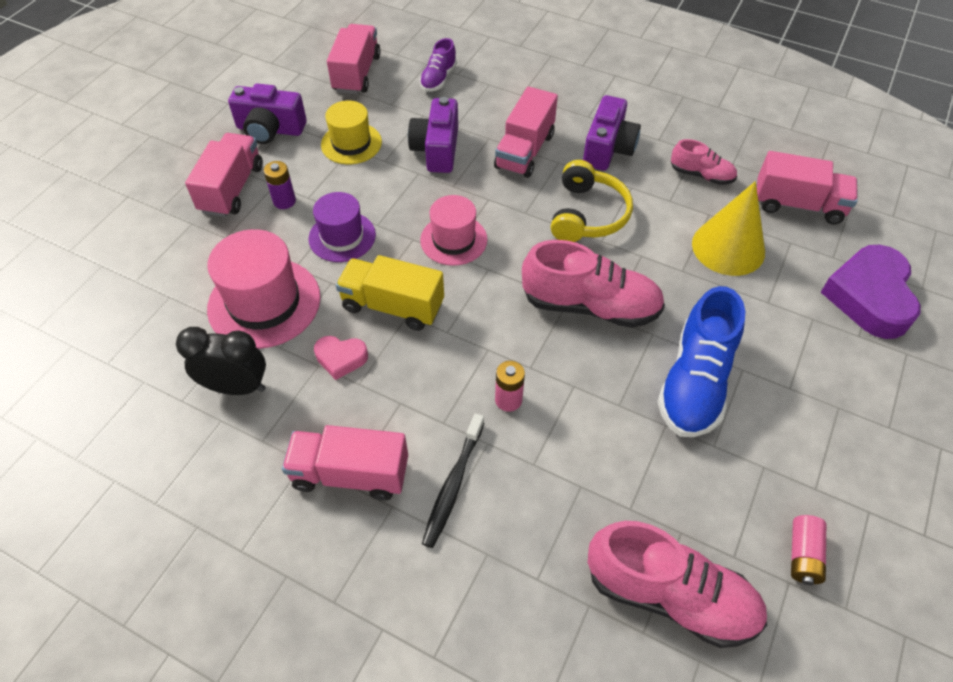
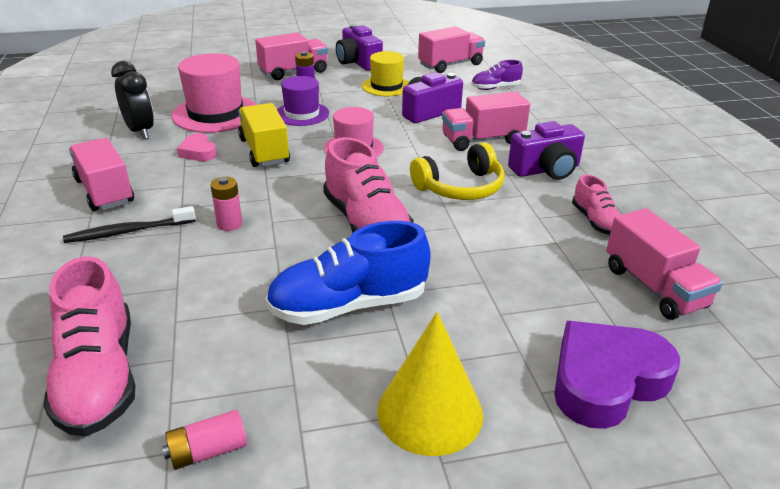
camera: 50 degrees right, 20 degrees down
(728, 247) = (532, 266): yellow cone -> yellow cone (430, 412)

